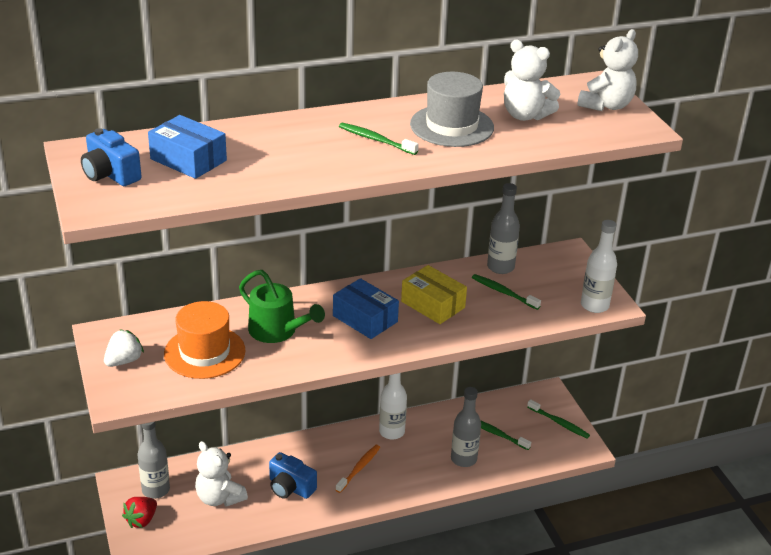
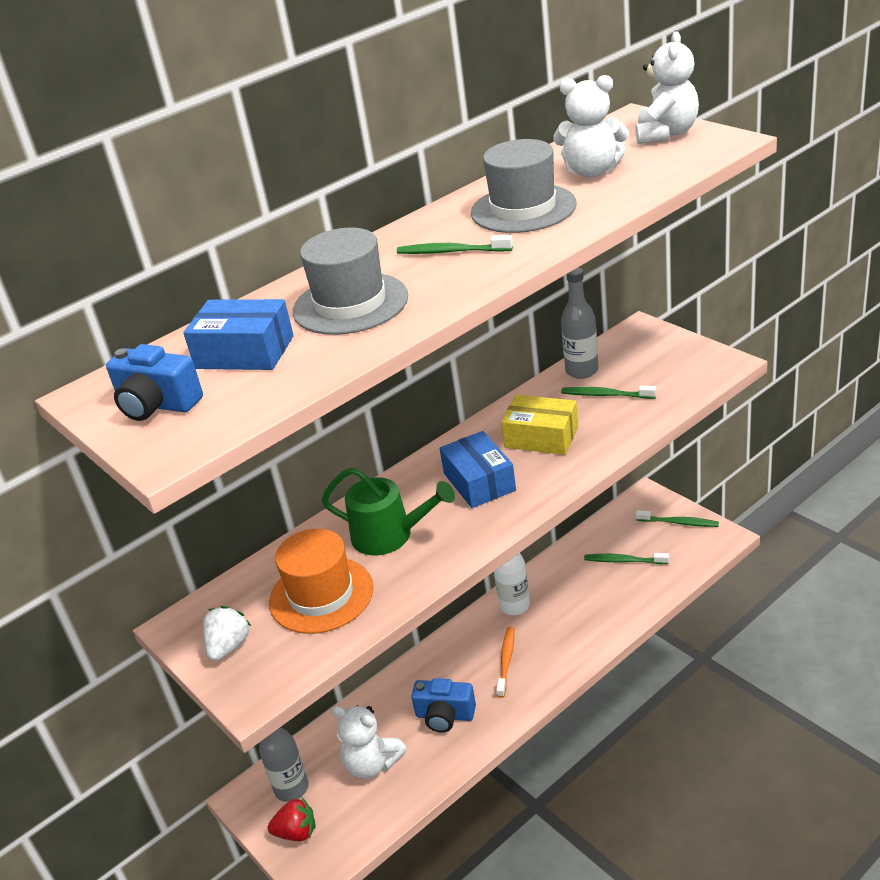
camera: 15 degrees left, 0 degrees up
(141, 520) = (296, 832): red strawberry -> red strawberry turned 105 degrees counterclockwise
(279, 152) = (350, 304): none -> grey hat
(365, 319) = (479, 482): blue box -> blue box turned 45 degrees clockwise
(463, 459) = (609, 602): grey bottle -> none
(594, 305) = (709, 371): white bottle -> none

